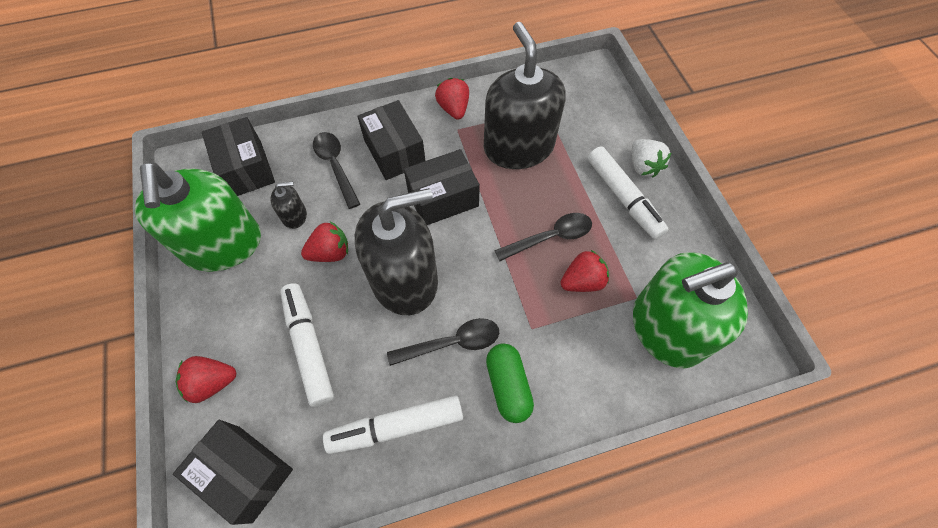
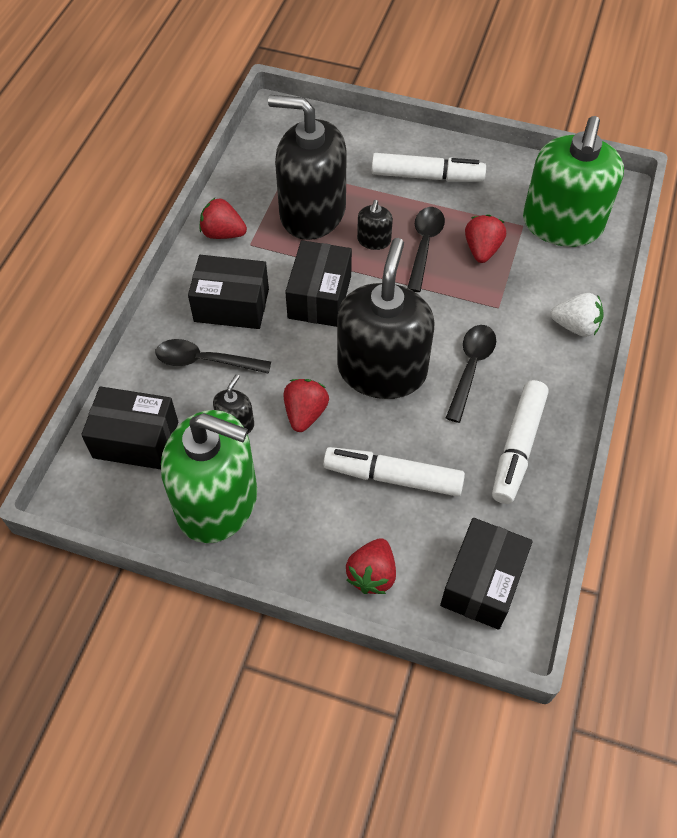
camera: 55 degrees left, 5 degrees down
(245, 473) = (482, 582): black box -> black box turned 45 degrees counterclockwise
(508, 386) = (536, 351): green capsule -> none
(526, 200) = (374, 240): none -> black soap dispenser
(643, 166) = (408, 145): white strawberry -> white strawberry (575, 326)

